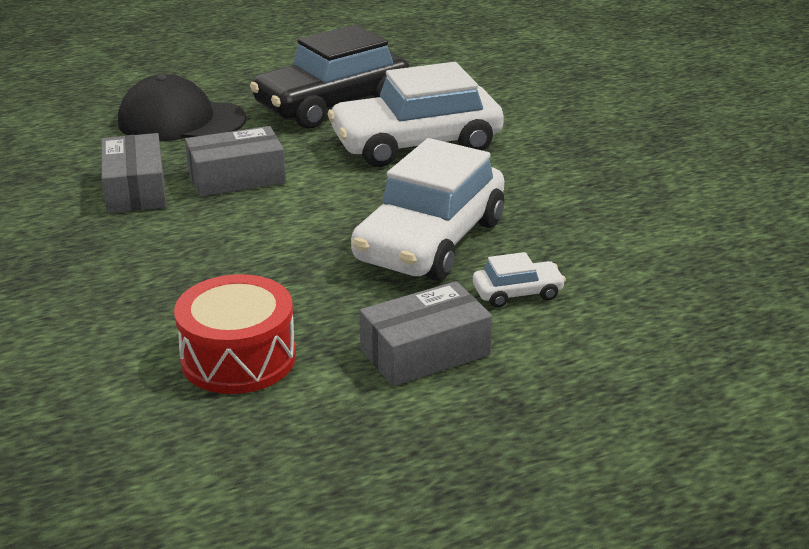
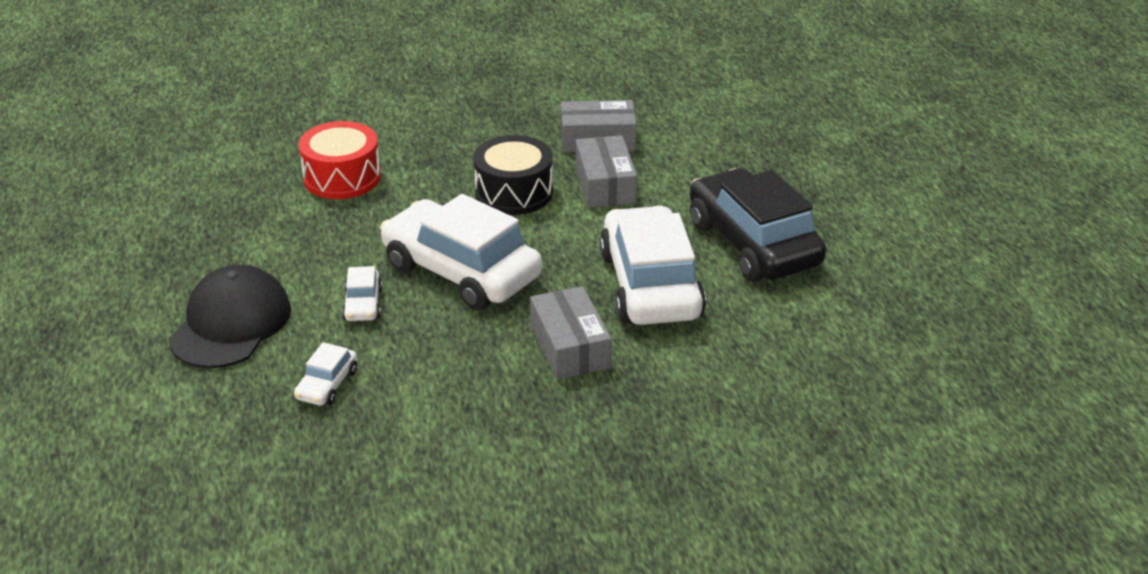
camera: 100 degrees right, 5 degrees up
(181, 121) = (727, 160): black cap -> black cap (231, 324)
(260, 228) = (514, 192): none -> black drum
(425, 352) = (308, 251): grey box -> grey box (570, 347)
(666, 291) = (327, 385): none -> white car

